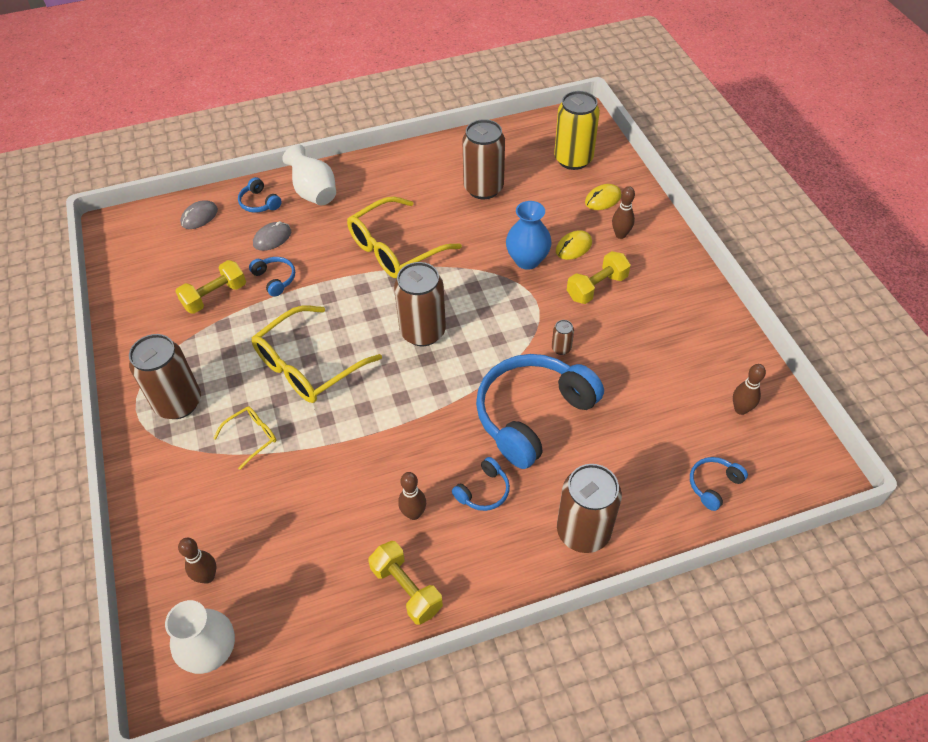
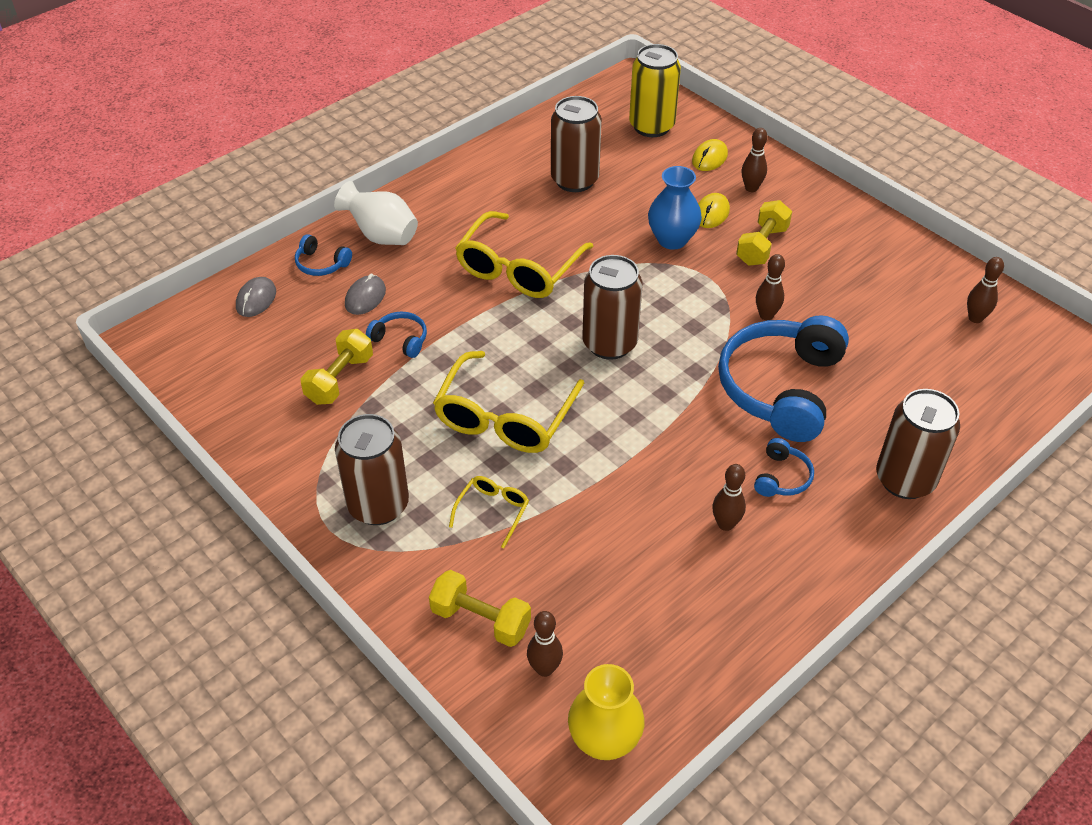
camera: 25 degrees left, 5 degrees down
(212, 652) = (604, 740): white vase -> yellow vase
(406, 589) = (768, 598): yellow dumbbell -> yellow dumbbell (481, 619)
(561, 348) = (766, 315): brown can -> brown bowling pin
(714, 485) = (996, 395): blue headphones -> none

